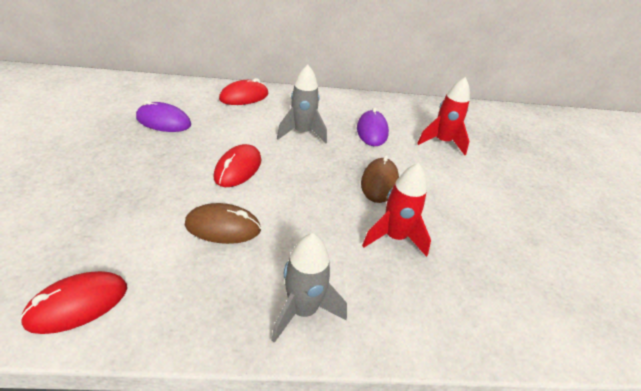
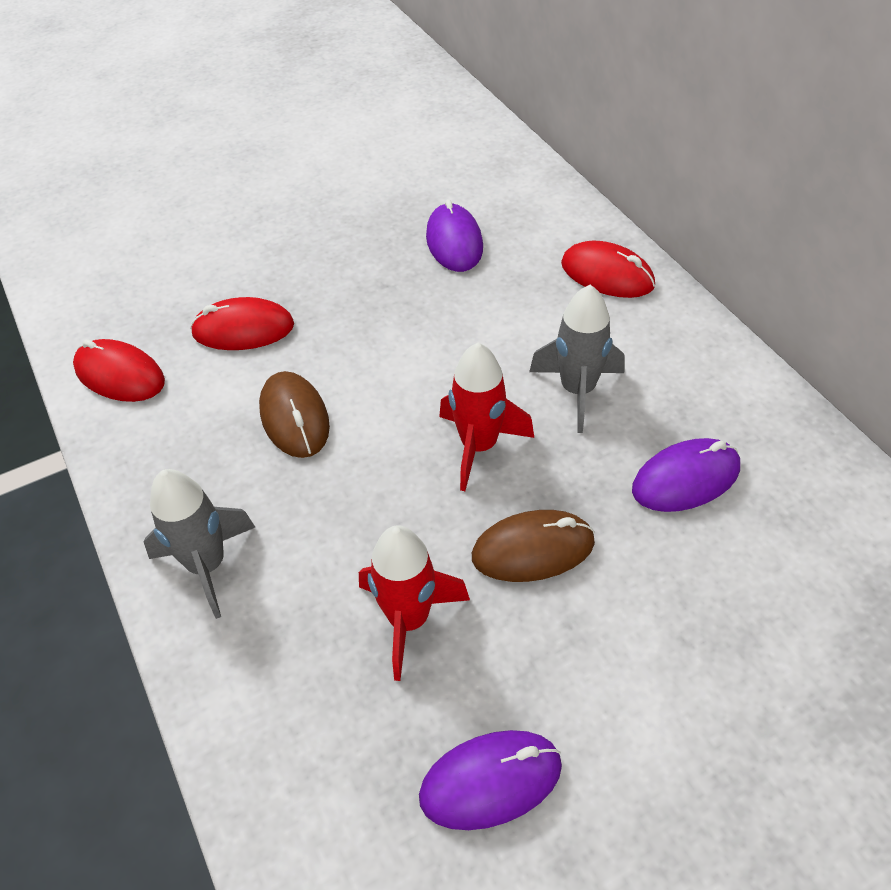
camera: 70 degrees right, 10 degrees up
(238, 168) = (418, 369): red mouse -> red mouse (243, 329)
(441, 142) = (770, 607): red rocket -> red rocket (479, 446)
(491, 246) = (490, 781): none -> purple mouse

